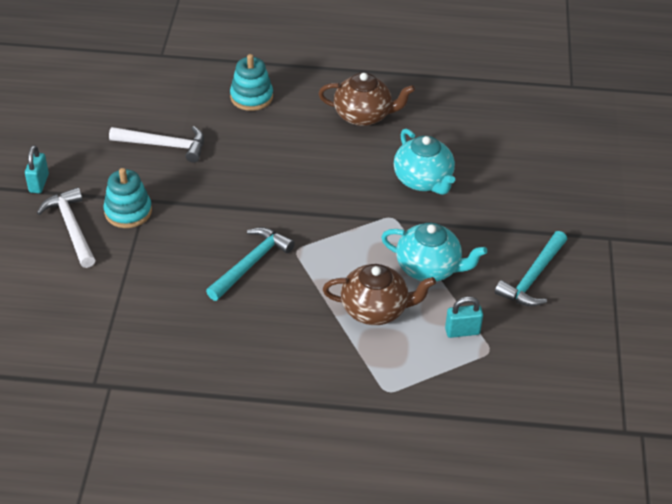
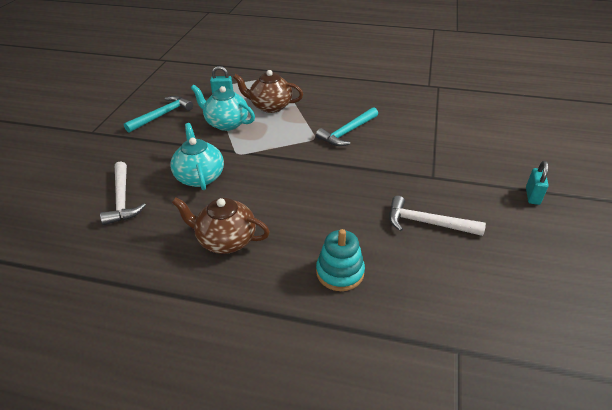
camera: 170 degrees left, 5 degrees down
(72, 227) = (486, 161): white hammer -> white hammer (122, 199)
(128, 211) = (445, 169): turquoise stacking toy -> none

